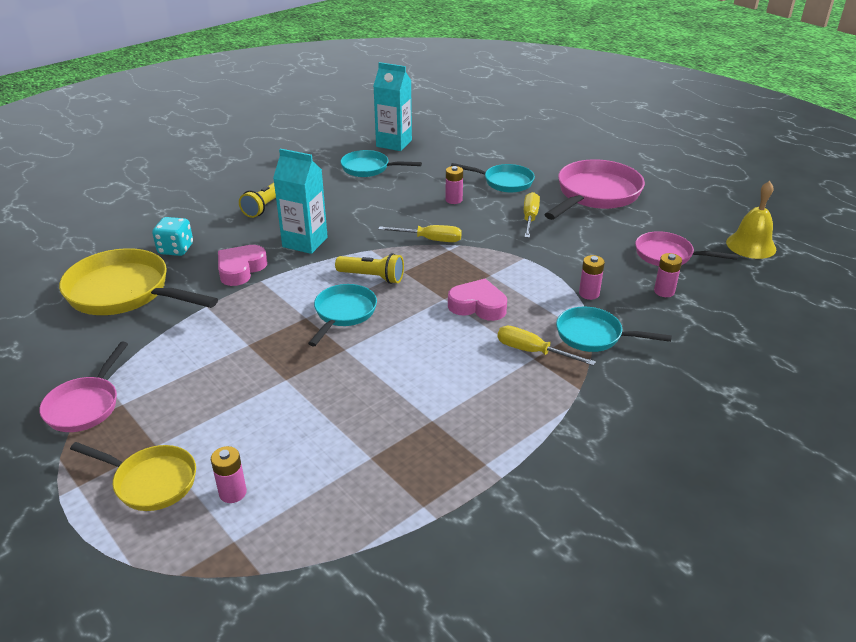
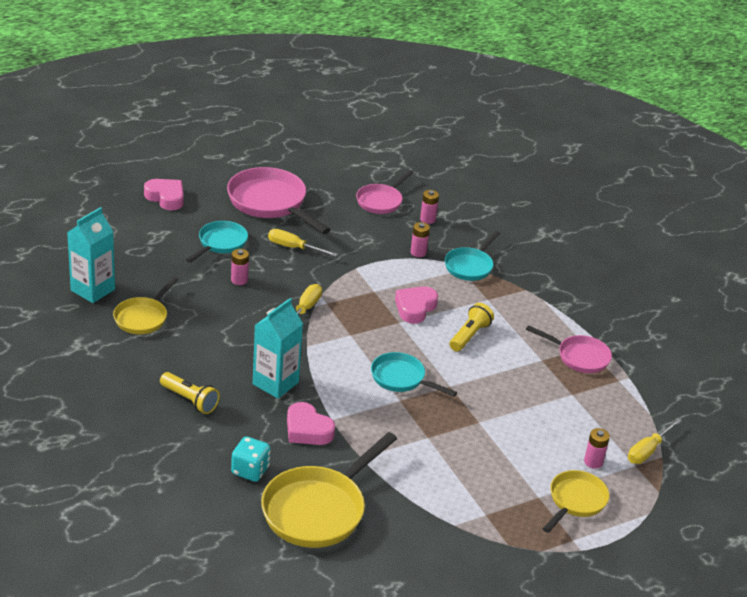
camera: 80 degrees left, 0 degrees up
(85, 405) = (482, 536): pink pan -> pink pan (579, 357)
(369, 168) = (143, 317): turquoise pan -> yellow pan
(372, 277) = (353, 353): yellow flashlight -> yellow flashlight (469, 335)
(532, 351) = (480, 298): yellow screwdriver -> yellow screwdriver (648, 450)
(553, 147) = (166, 198): none -> pink heart
(751, 245) = (383, 162): yellow bell -> none

